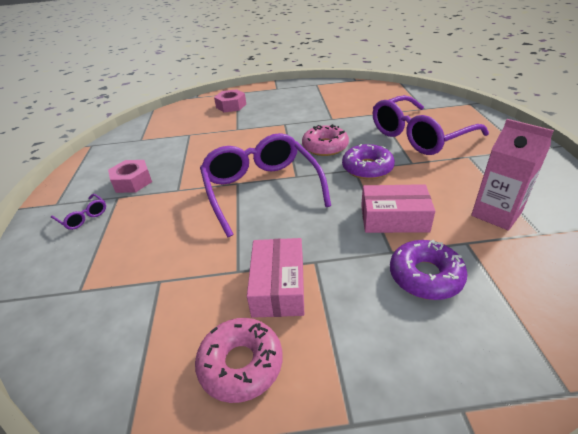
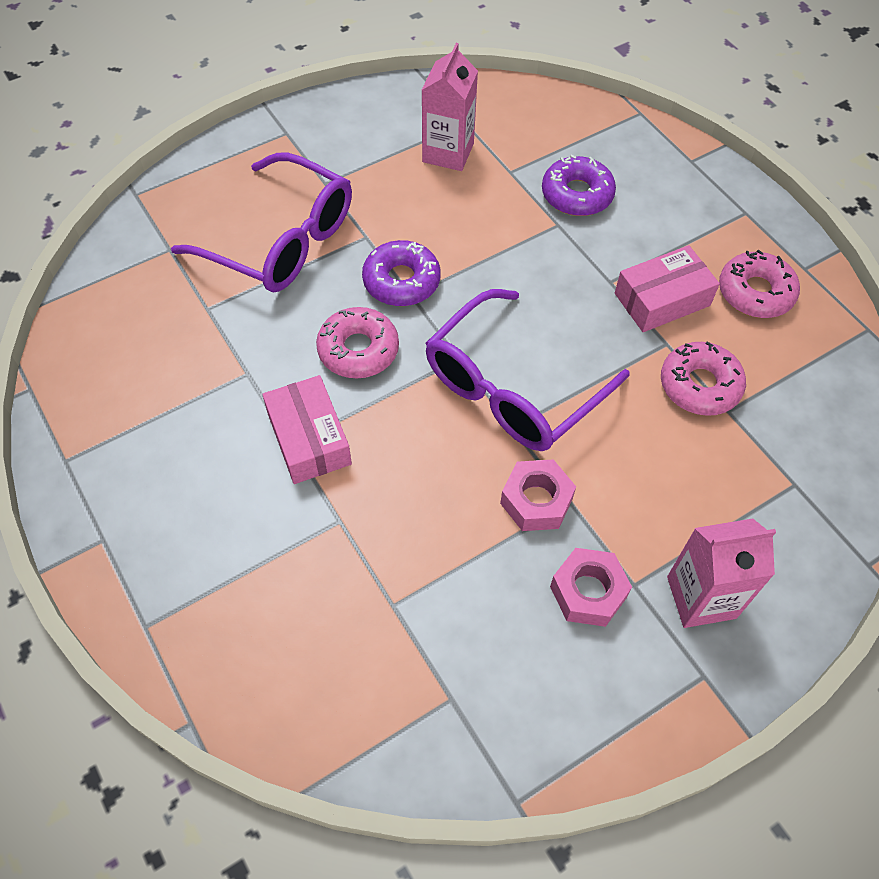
camera: 120 degrees left, 20 degrees up
(83, 217) = (701, 597): purple glasses -> pink carton
(190, 274) = (699, 385): none -> pink donut
(231, 106) = (229, 596): pink nut -> pink nut (536, 501)
(394, 218) = (501, 232): pink box -> pink box (309, 438)

